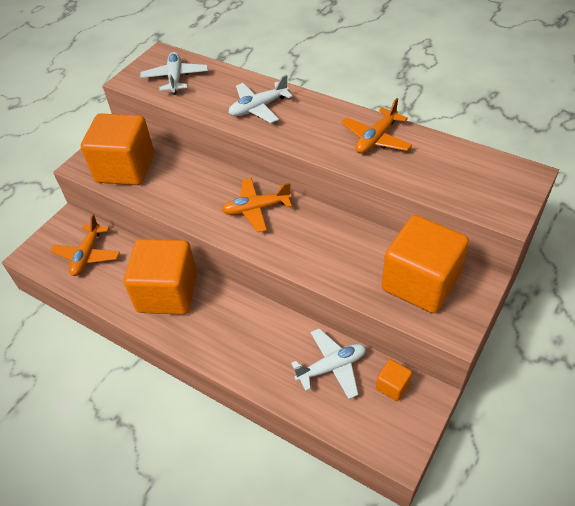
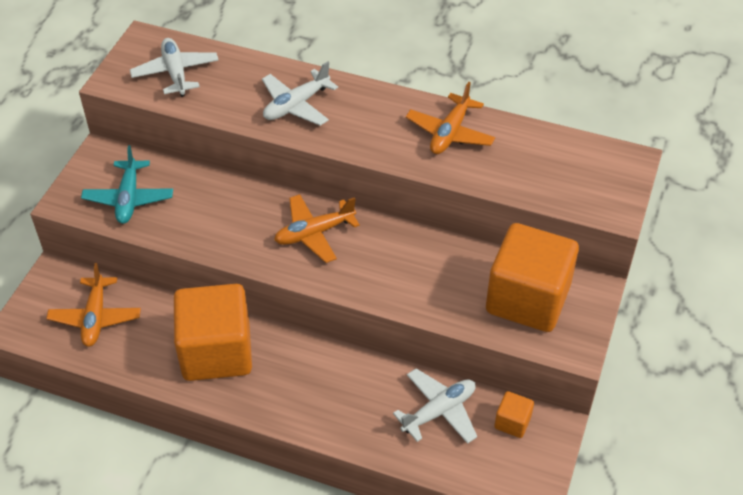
camera: 15 degrees left, 0 degrees up
(125, 168) = (129, 198): orange cube -> turquoise plane

